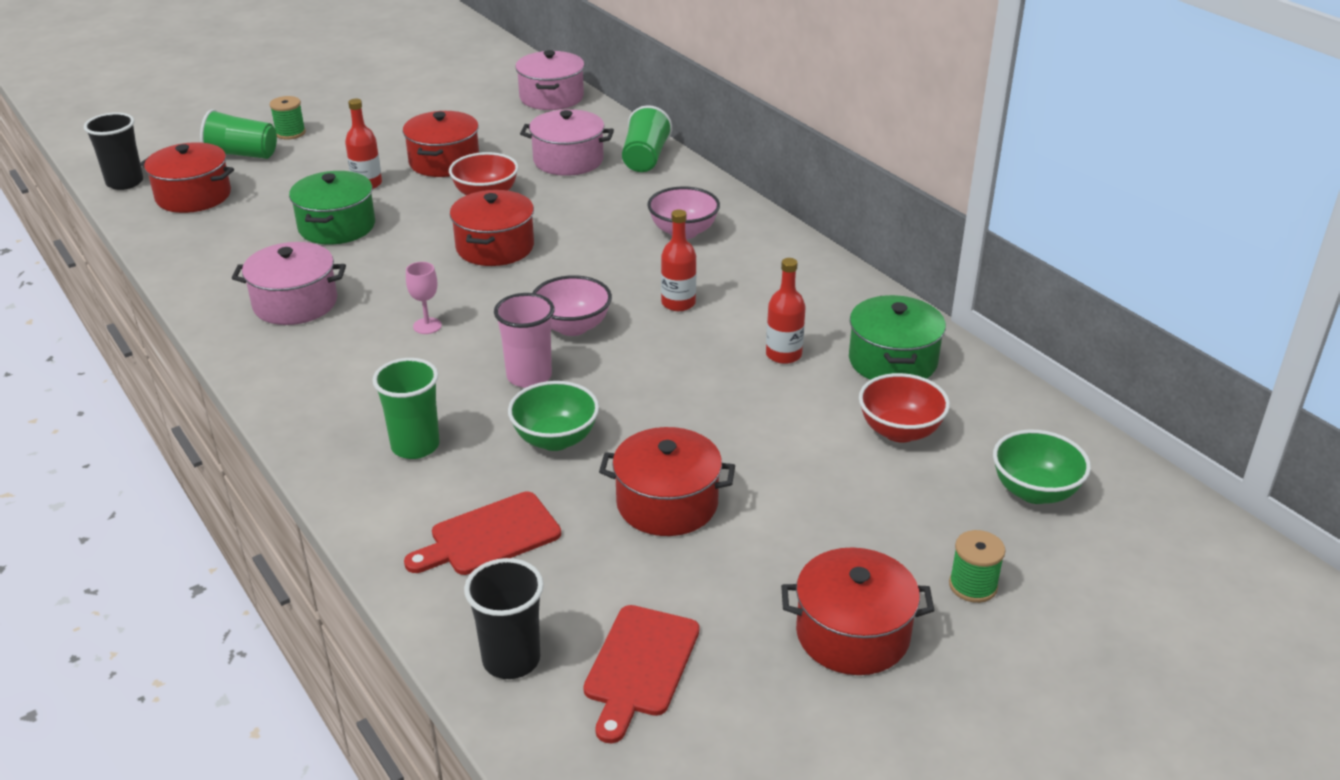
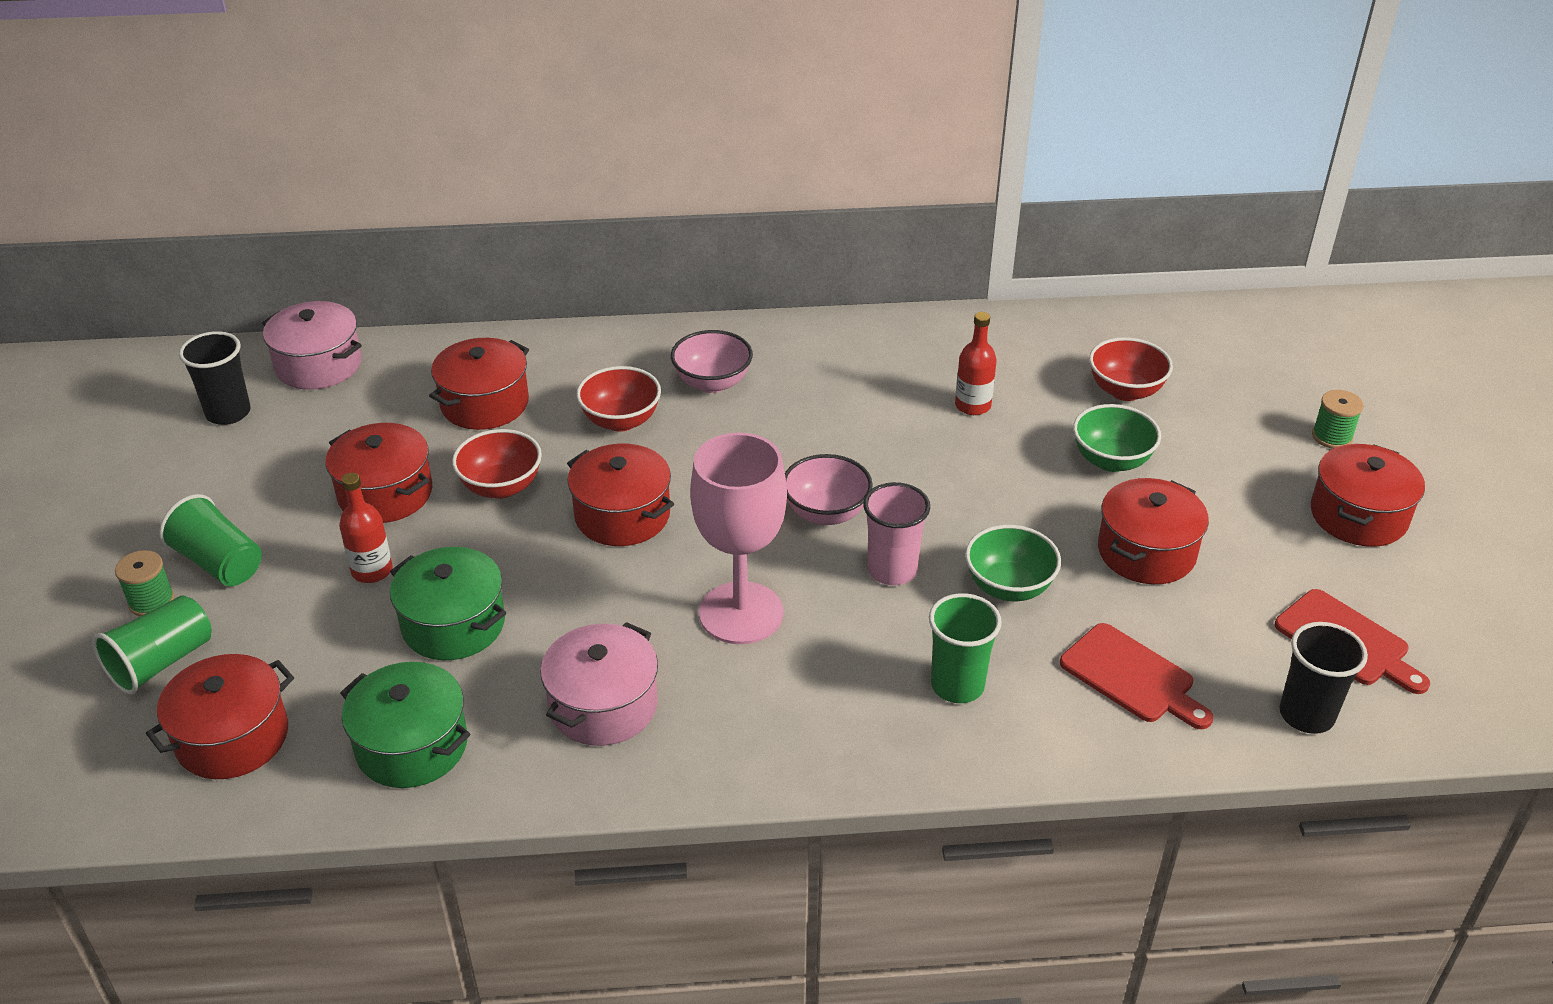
camera: 60 degrees left, 5 degrees up
(125, 182) = (110, 802): black cup -> black cup (228, 413)
(427, 326) = (741, 613): pink goblet -> pink goblet, size x2.49
(490, 536) = (1132, 676): red cutting board -> red cutting board turned 45 degrees counterclockwise
(568, 160) = (485, 404): pink pot -> red pot
(600, 212) = (621, 421): none -> red bowl
(645, 158) = (538, 352): green cup -> green cup (219, 563)
(678, 303) = (839, 433): red bottle -> none
(892, 361) = (1026, 353): green pot -> green pot (412, 746)
(1034, 491) = (1240, 361): green bowl -> green bowl (1111, 460)

